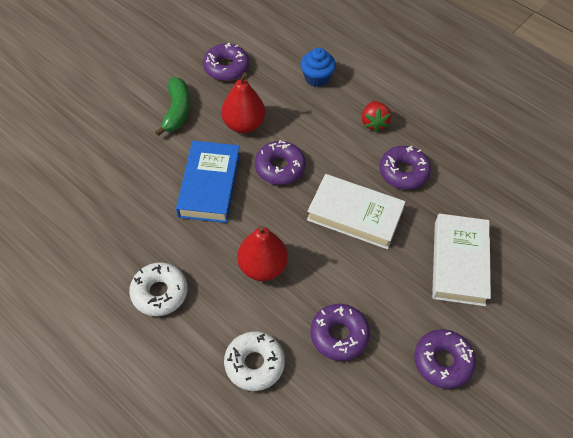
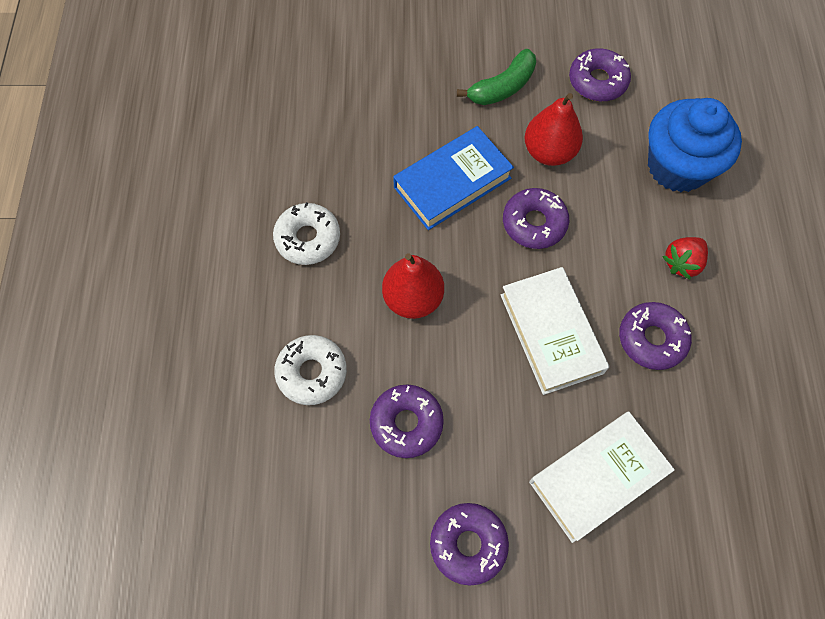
camera: 50 degrees right, 10 degrees up
(317, 78) = (677, 166): blue cupcake -> blue cupcake, size x1.81

